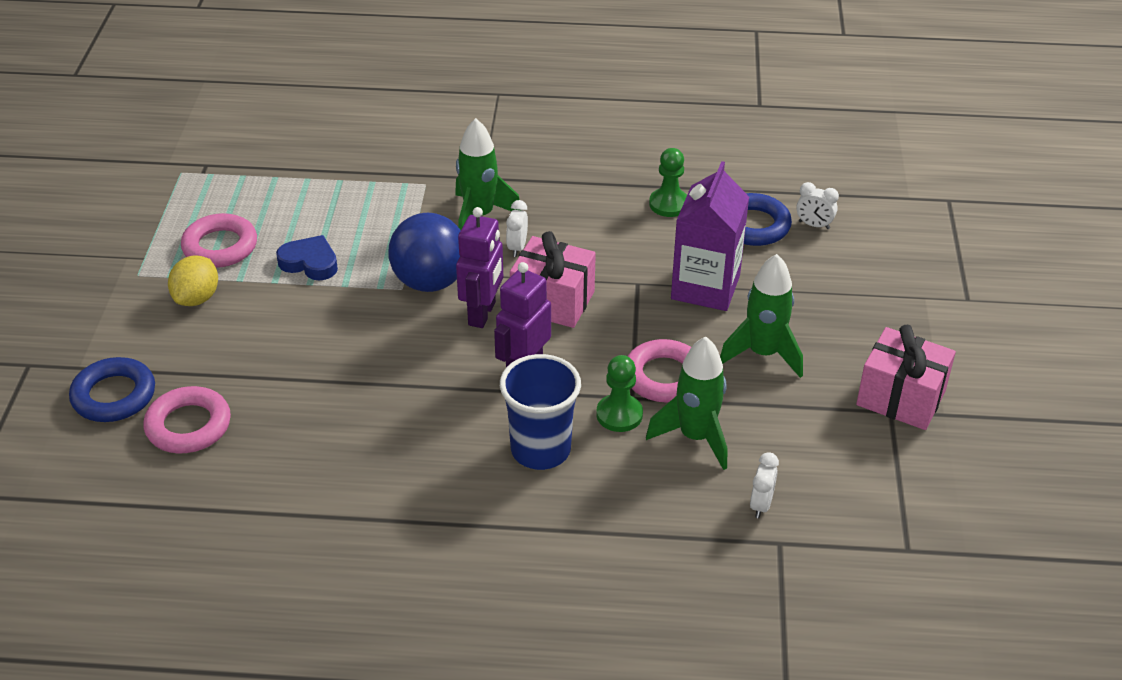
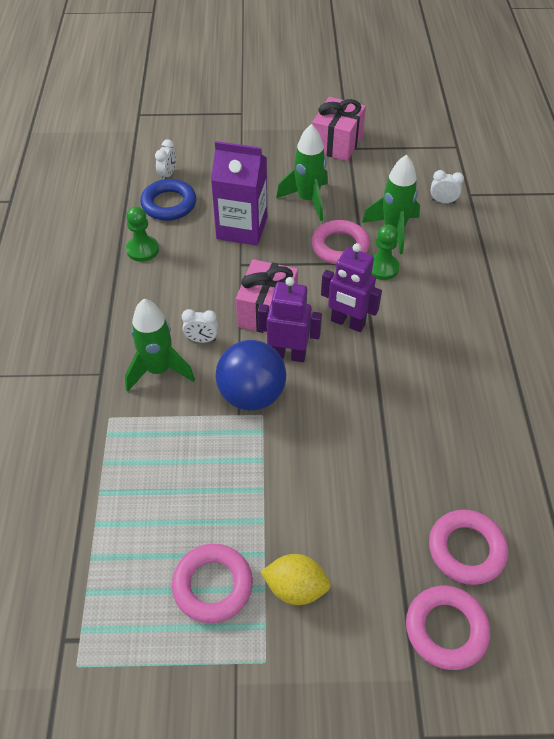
camera: 95 degrees left, 10 degrees up
(114, 396) = (446, 629): blue ring -> pink ring
(310, 263) = (233, 495): blue heart -> none
(540, 450) = (427, 307): blue cup -> none

